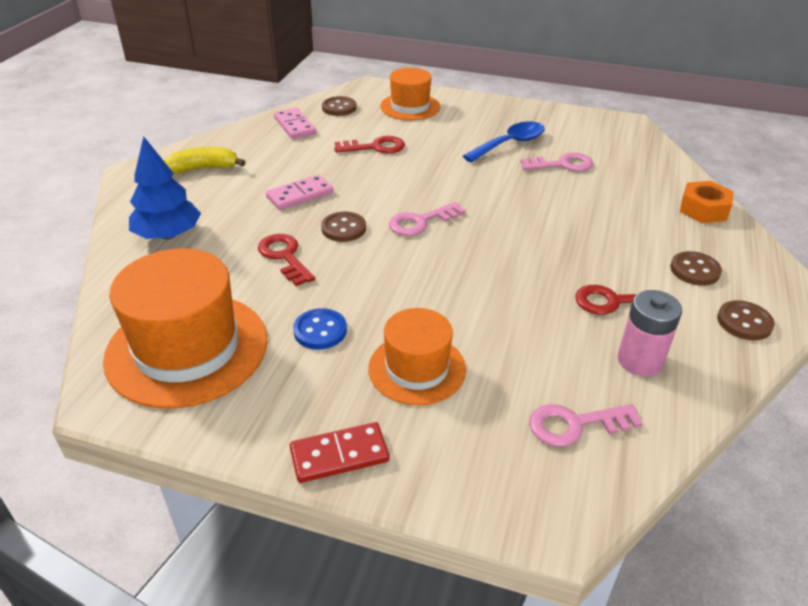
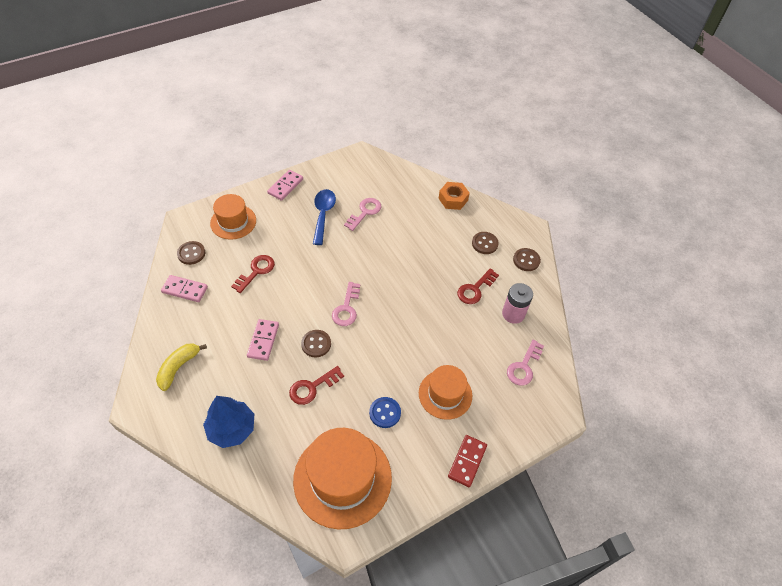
camera: 50 degrees left, 15 degrees up
(285, 257) = (312, 387): red key -> red key turned 45 degrees counterclockwise
(501, 108) = (285, 186): none -> pink domino

